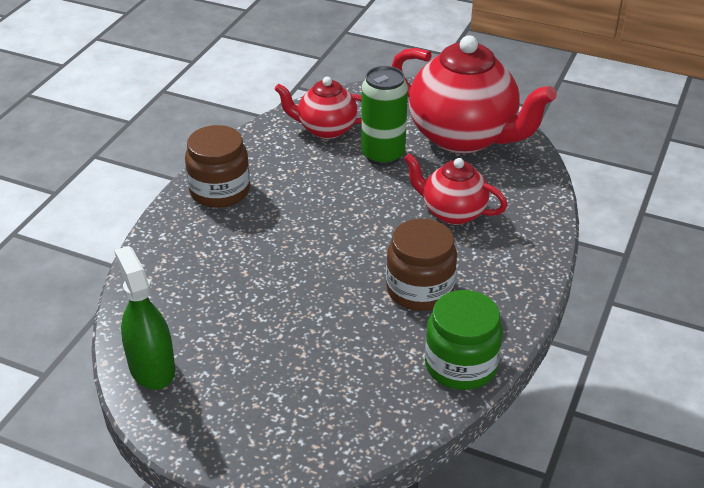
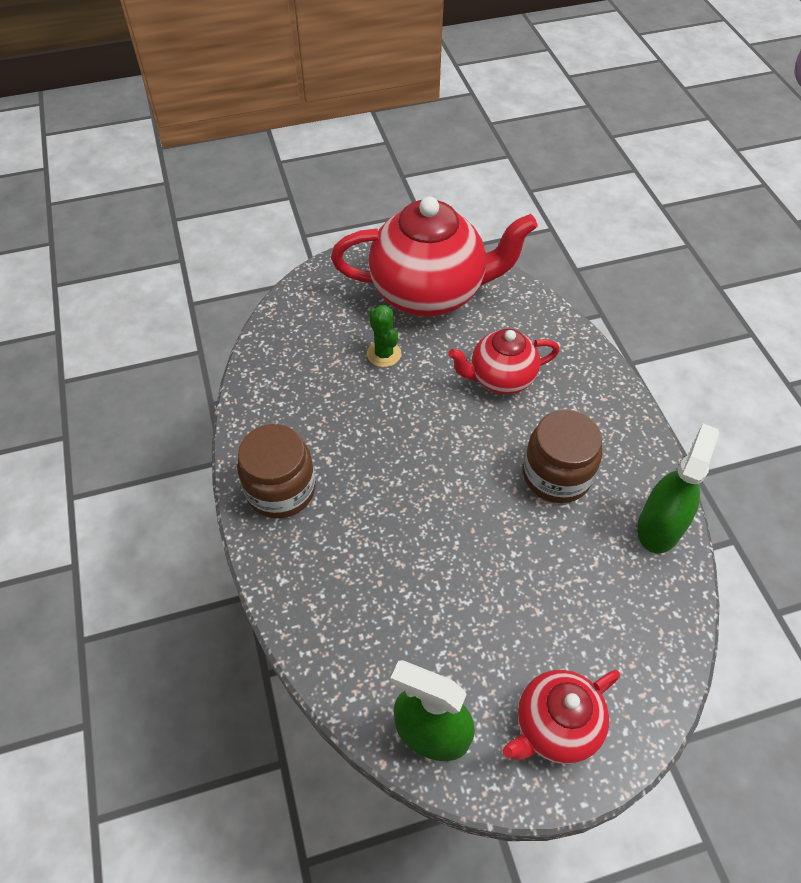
camera: 40 degrees left, 15 degrees up
(326, 129) = (305, 356): red teapot -> red teapot (555, 726)
(383, 155) = (384, 354): green can -> green cactus
(460, 365) = (659, 526): green jar -> green spray bottle

